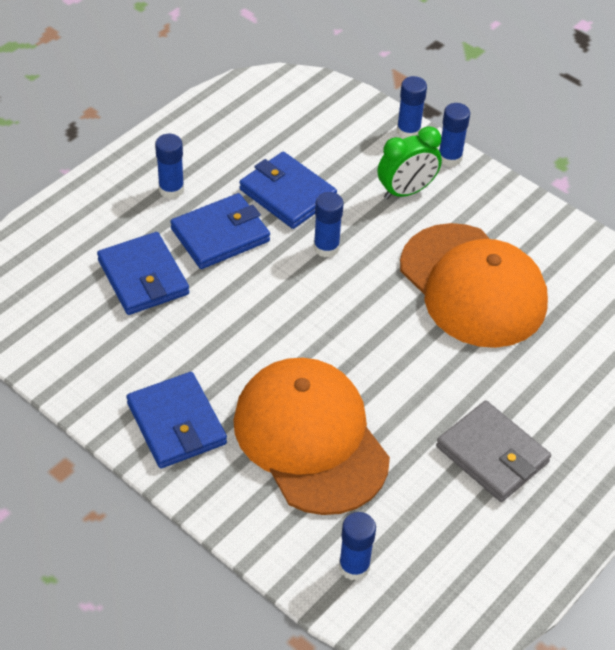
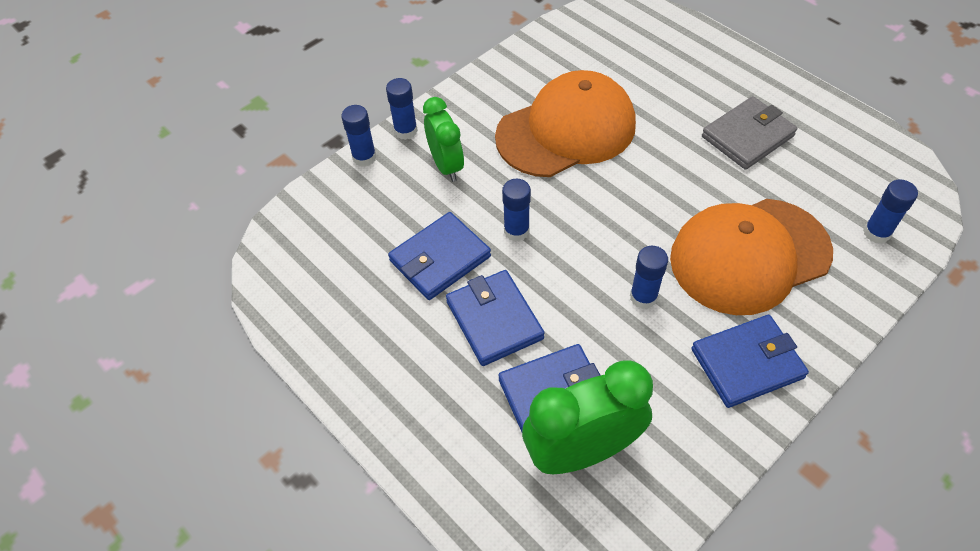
camera: 80 degrees left, 5 degrees up
(88, 297) = (582, 451): none -> green clock
(171, 189) = (421, 366): blue glue stick -> blue glue stick (643, 297)

